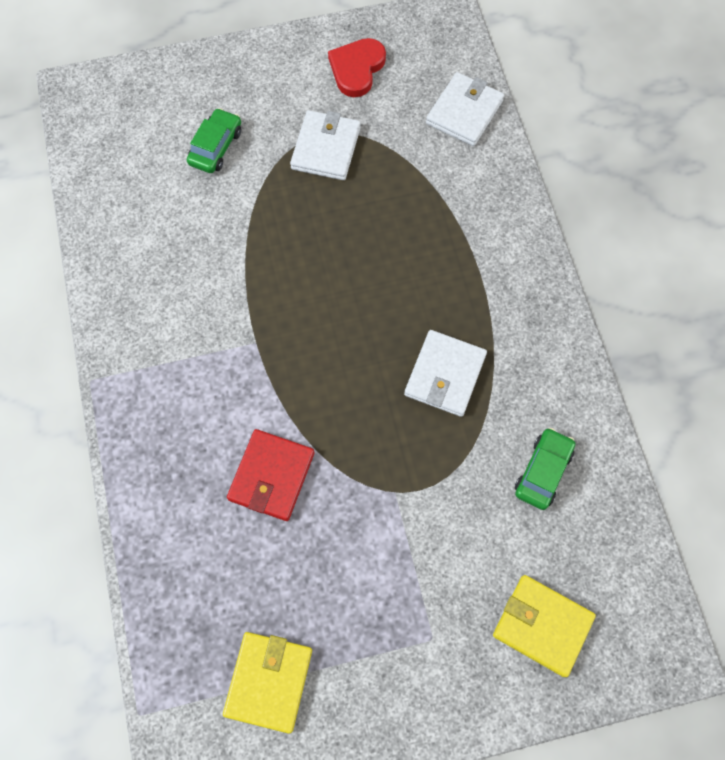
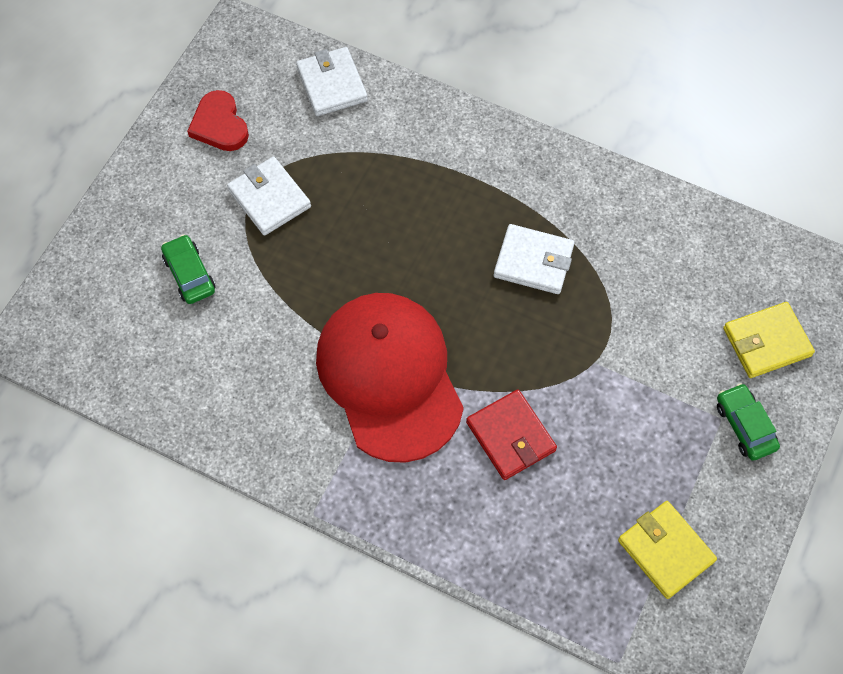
camera: 50 degrees left, 5 degrees down
(248, 346) = (389, 377): none -> red cap
(445, 375) = (533, 261): white wallet -> white wallet turned 45 degrees counterclockwise
(542, 471) = (659, 256): green car -> green car (744, 426)

